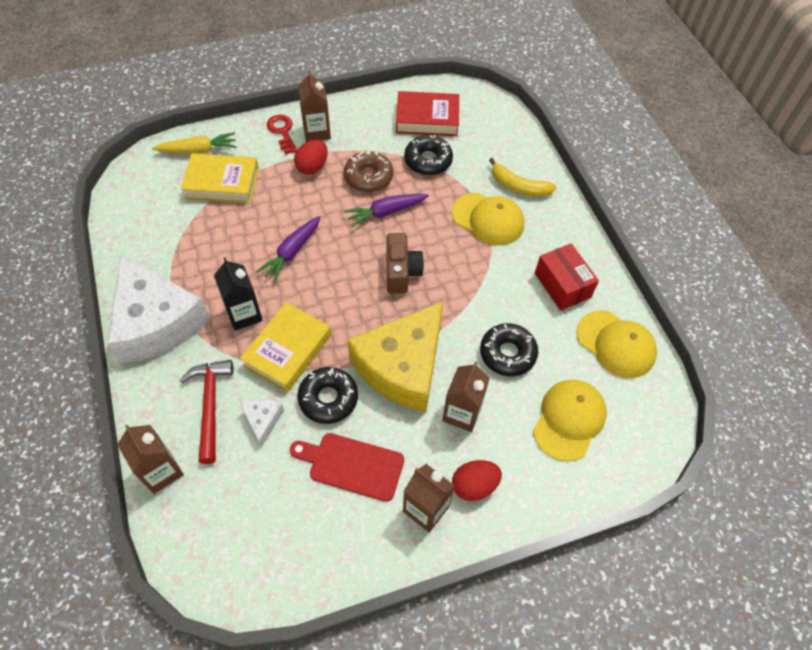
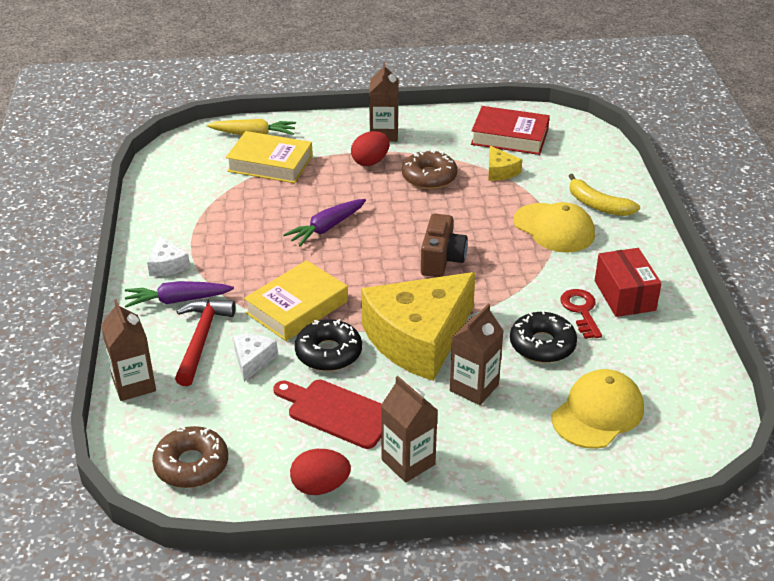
camera: 15 degrees right, 20 degrees down
(156, 322) = (167, 265): white cheese -> white cheese, size x0.40
(237, 554) = (191, 465): none -> brown donut
(244, 314) = (260, 271): black carton -> none
(282, 132) = (347, 130): red key -> red key (581, 311)
(385, 212) = (439, 208): purple carrot -> purple carrot (177, 300)
(428, 160) = (500, 171): black donut -> yellow cheese
(474, 485) = (469, 451): red egg -> red egg (320, 486)
(616, 344) = (674, 355): yellow cap -> none

